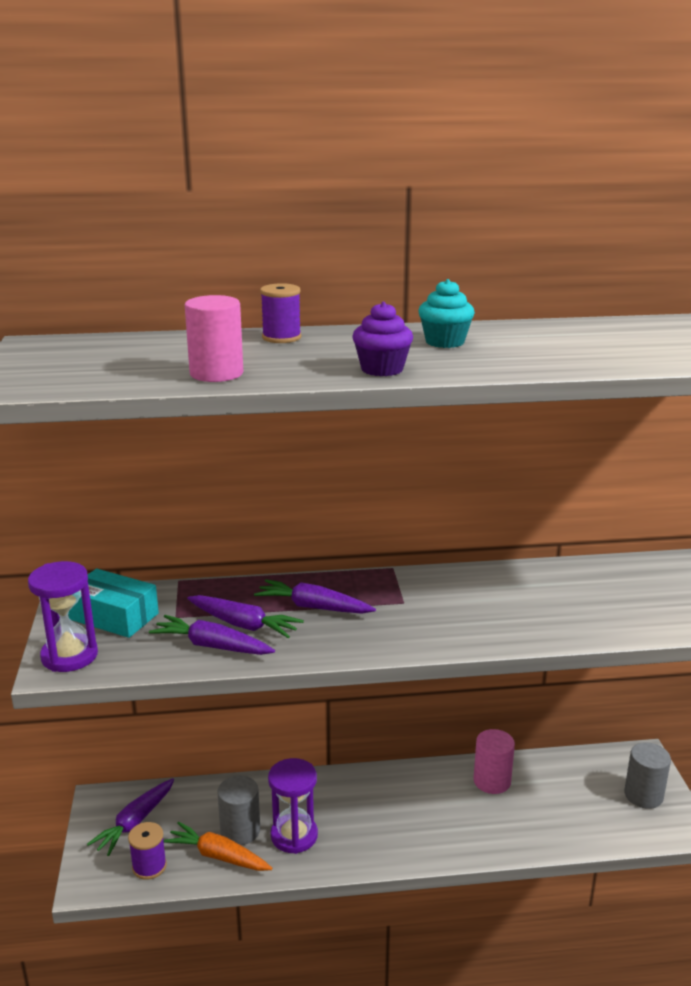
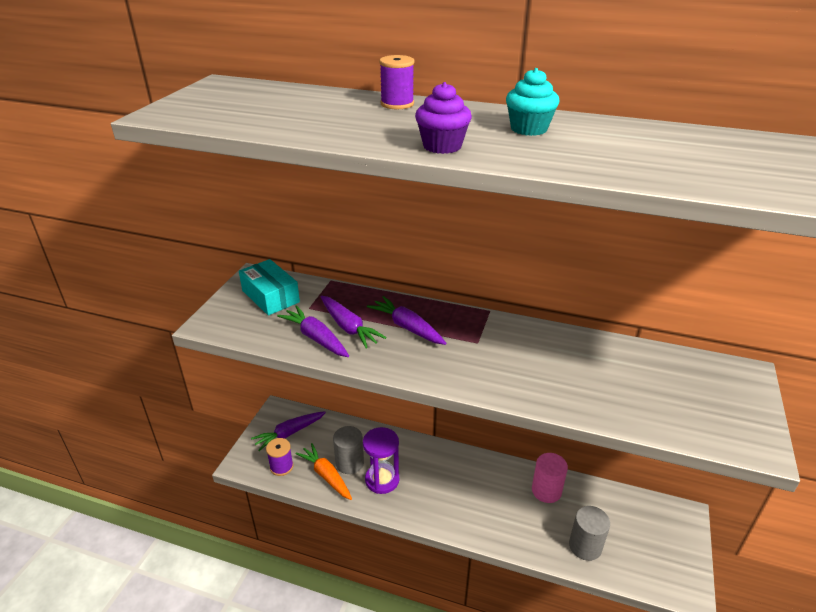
camera: 25 degrees right, 10 degrees up
(69, 656) = (223, 318): purple hourglass -> none
(216, 373) = (308, 127): pink cylinder -> none
(643, 795) = (667, 548): grey cylinder -> grey cylinder (585, 546)

